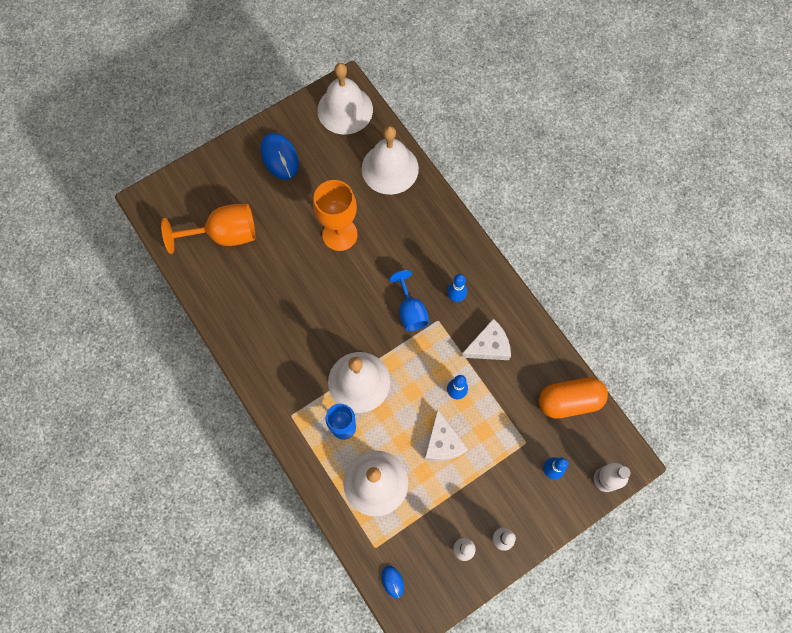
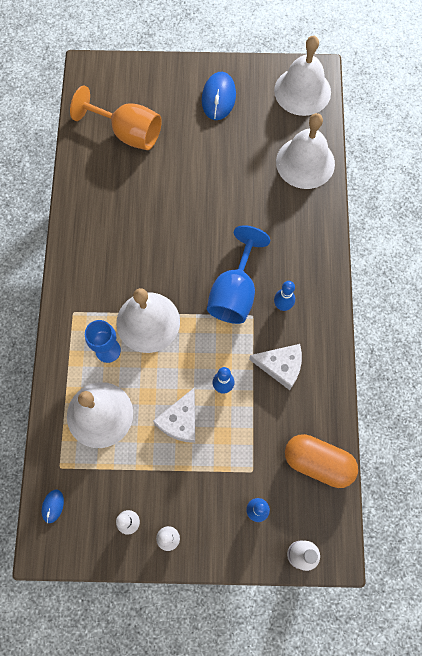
camera: 35 degrees right, 0 degrees up
(339, 234) = (222, 190): orange goblet -> none
(410, 311) = (234, 292): blue goblet -> blue goblet, size x1.53

